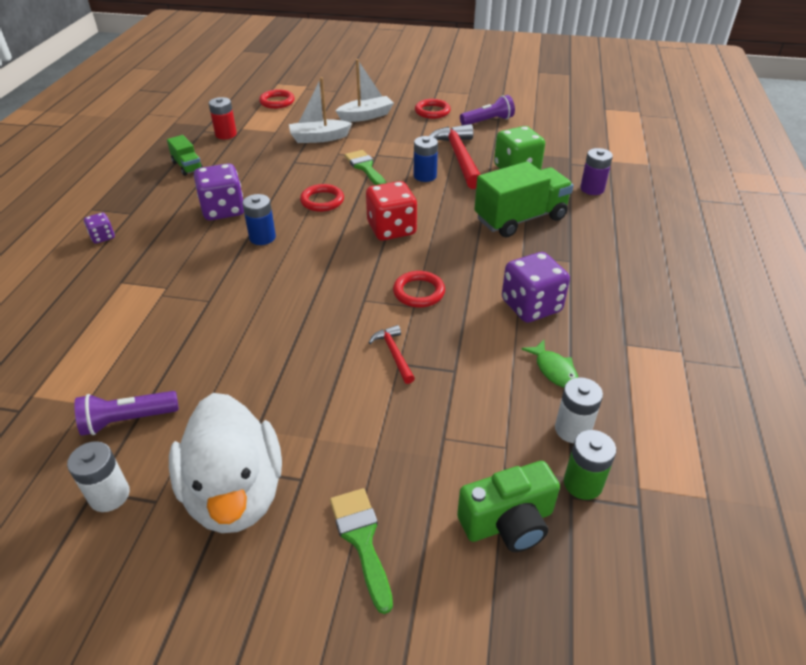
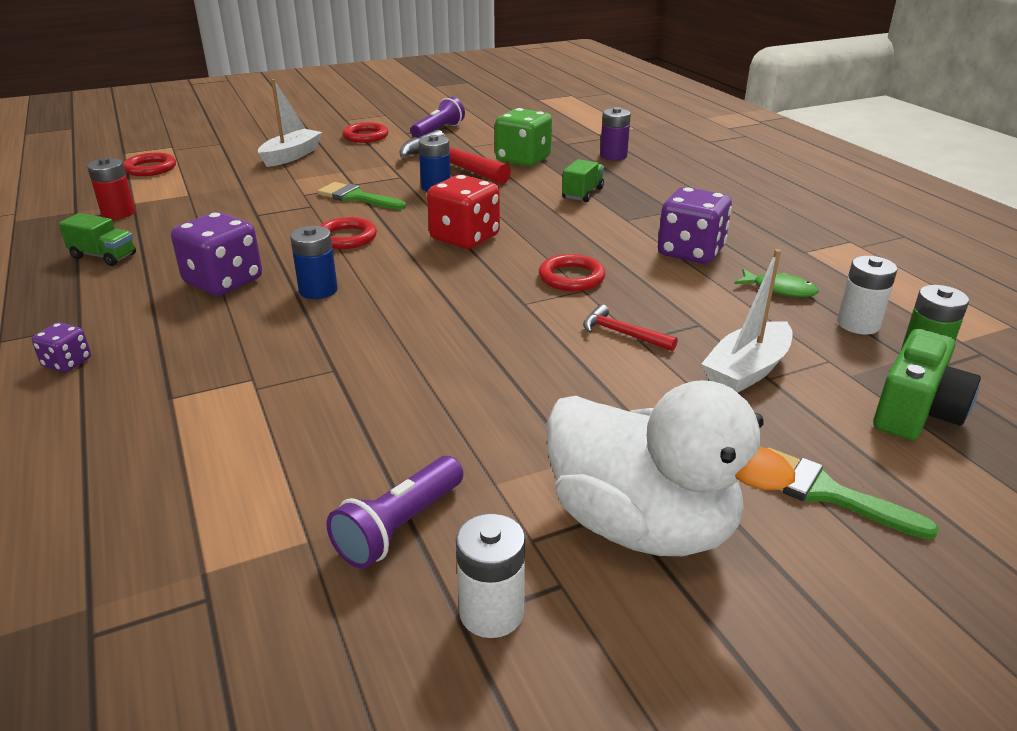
camera: 35 degrees left, 10 degrees down
(319, 138) = (259, 187): white boat -> white boat (747, 370)
(520, 219) = (582, 193): green truck -> green truck, size x0.51

